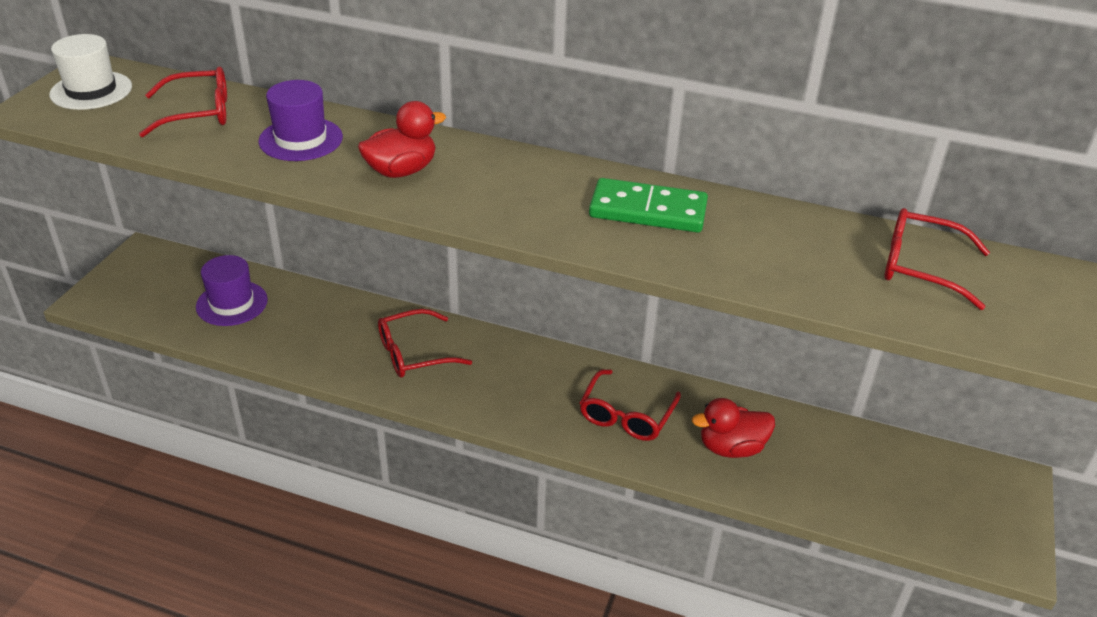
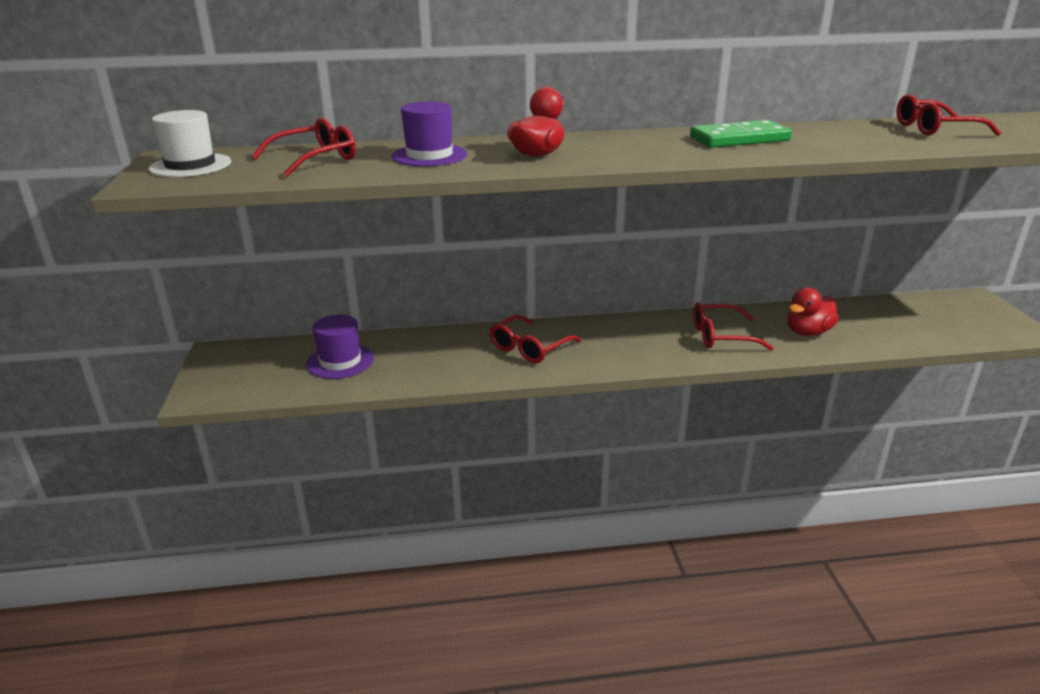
camera: 25 degrees left, 10 degrees down
(626, 415) = (722, 336): red glasses -> red glasses turned 90 degrees clockwise

